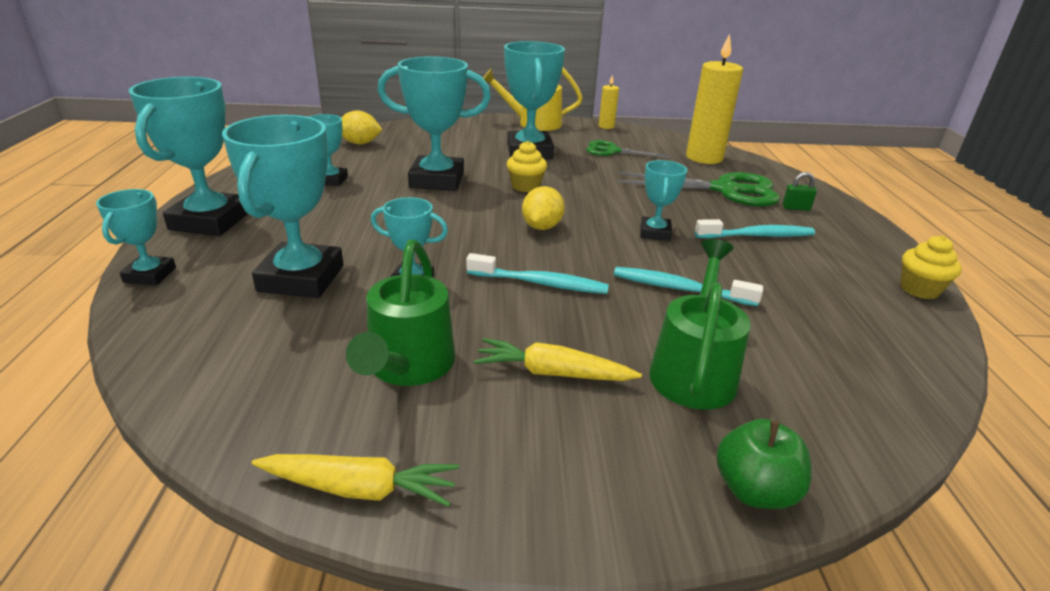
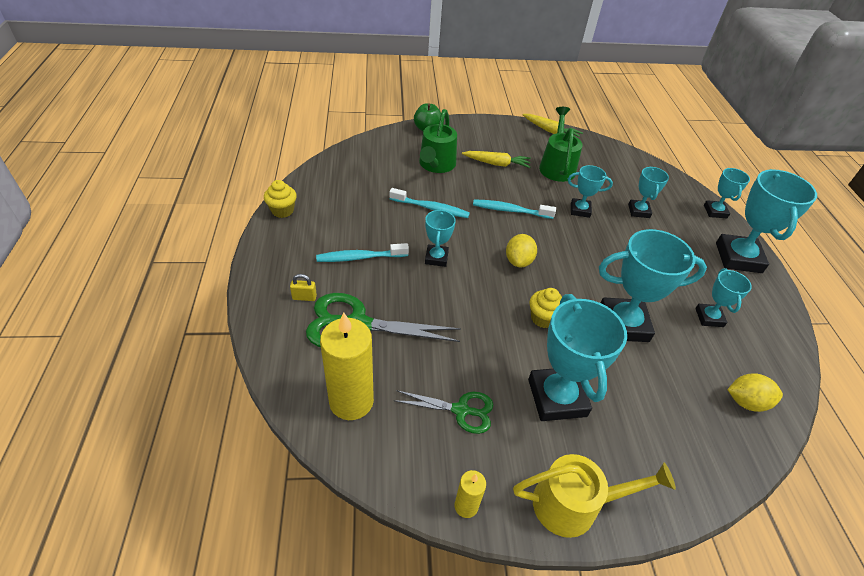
camera: 175 degrees right, 15 degrees up
(301, 278) = (638, 211): turquoise trophy -> turquoise trophy, size x0.54
(360, 488) = (550, 131): yellow carrot -> yellow carrot turned 150 degrees counterclockwise
(796, 208) = (304, 297): green padlock -> yellow padlock

